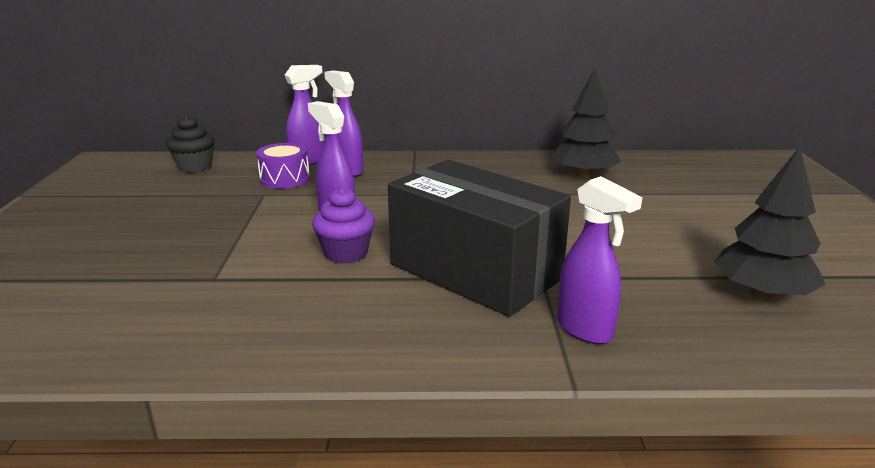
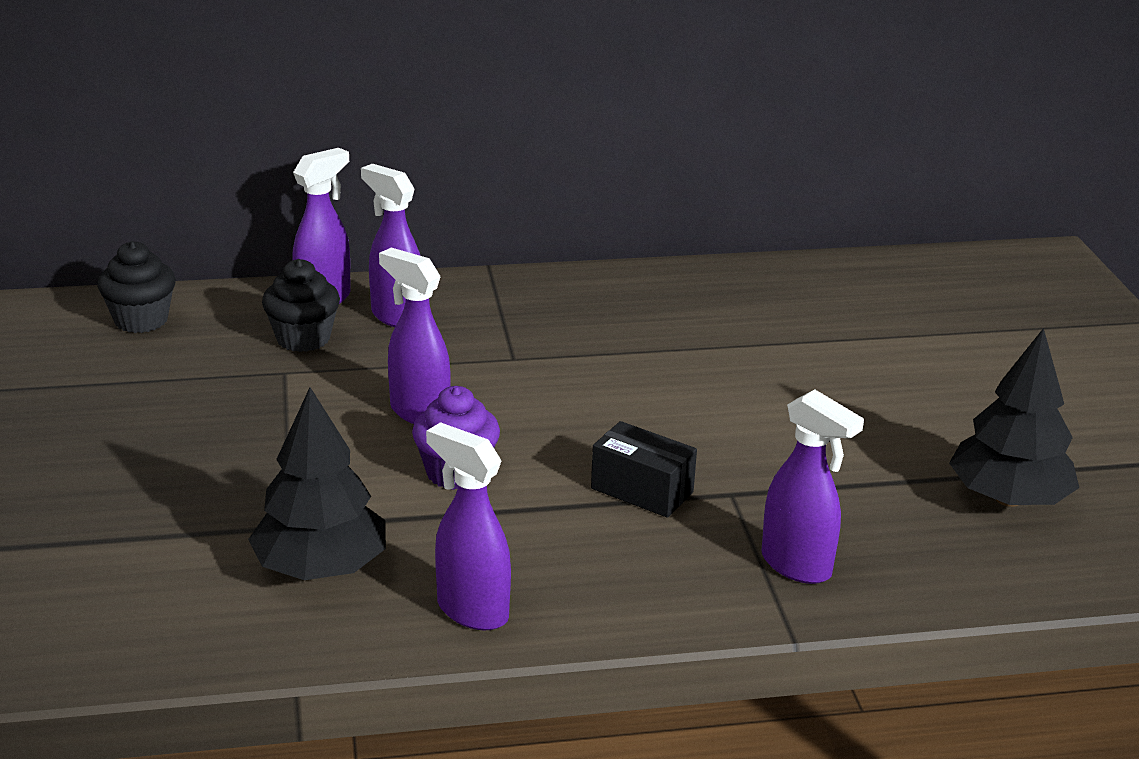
camera: 10 degrees left, 5 degrees up
(285, 179) = (303, 338): purple drum -> black cupcake
(315, 344) = (471, 610): none -> purple spray bottle
(475, 271) = (642, 490): black box -> black box, size x0.44
(583, 175) = (762, 307): black tree -> black tree (320, 568)

